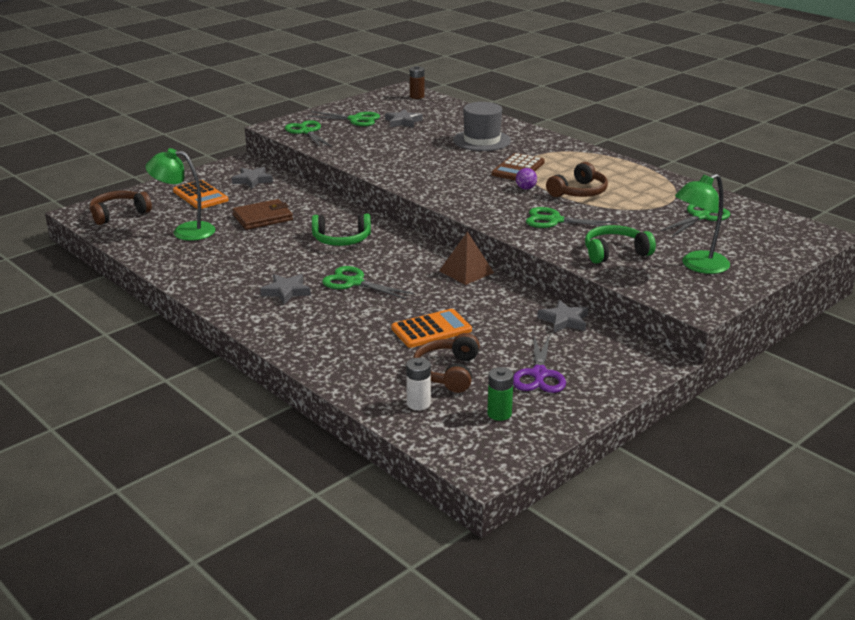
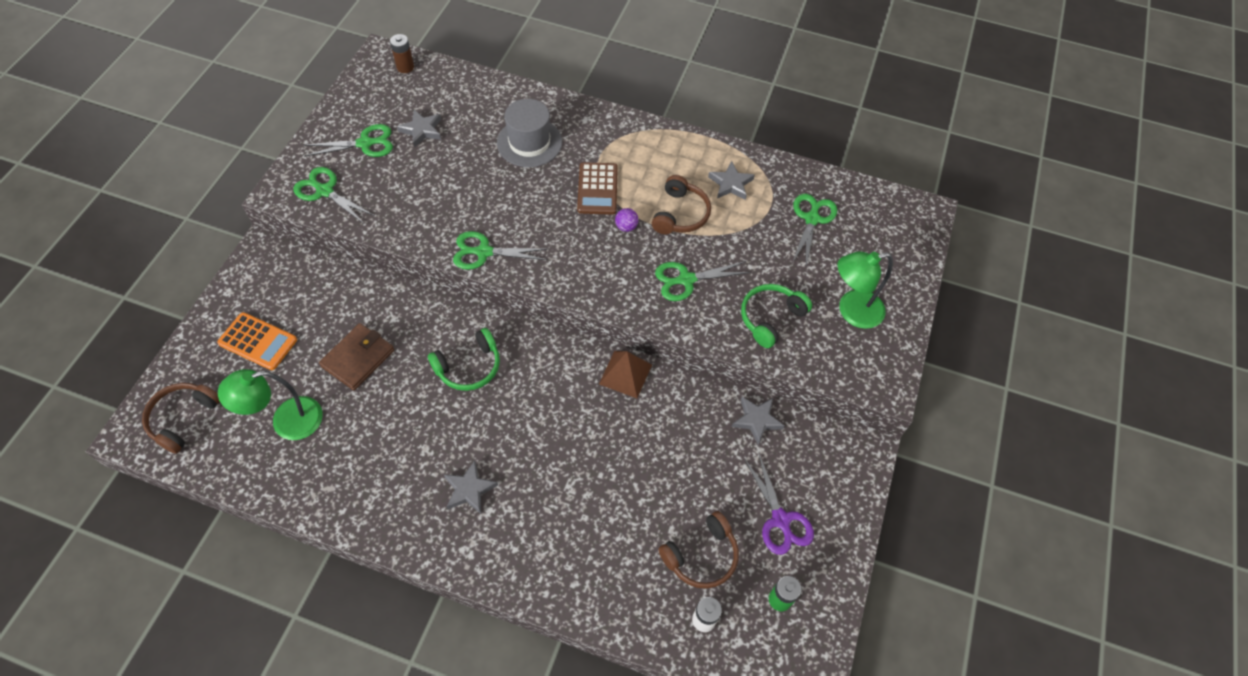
camera: 30 degrees left, 30 degrees up
(252, 180) = (299, 285): grey star -> grey star (731, 184)
(354, 282) = (528, 442): green scissors -> green scissors (484, 252)
(431, 329) = (648, 491): orange calculator -> none
(447, 372) = (701, 556): brown headphones -> brown headphones turned 105 degrees counterclockwise
(698, 266) = (852, 311): green lamp -> green lamp turned 45 degrees clockwise

